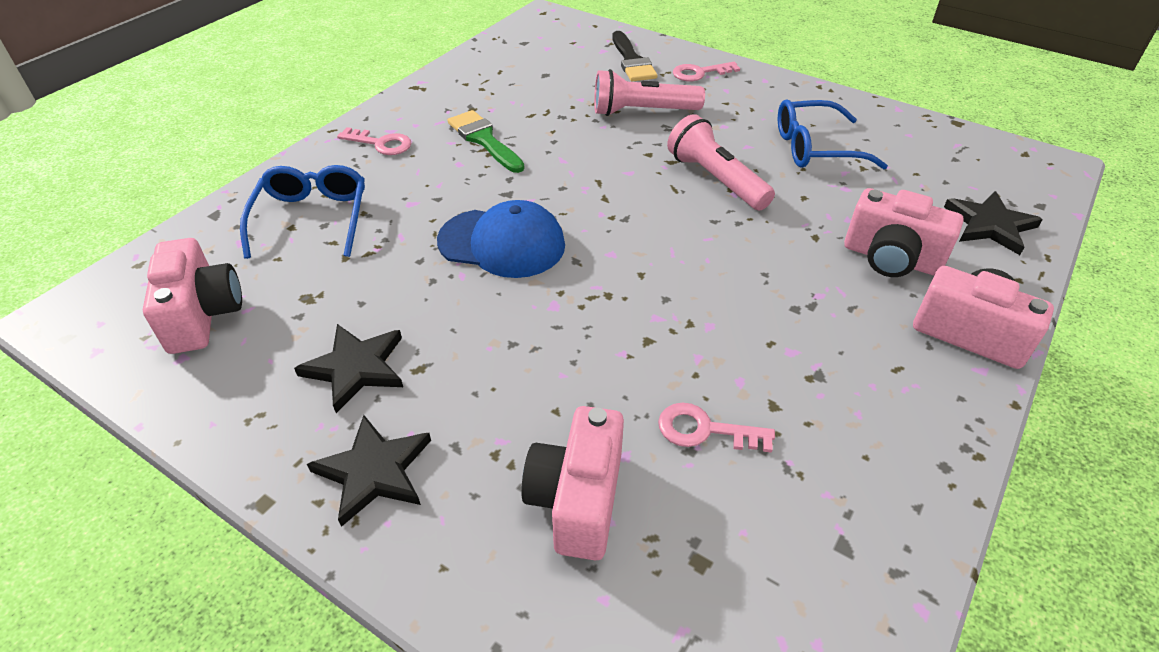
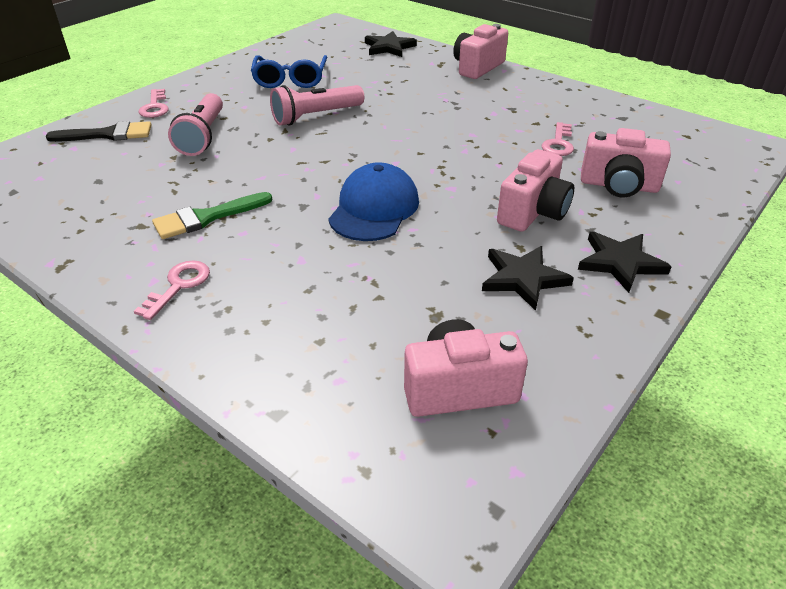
camera: 85 degrees left, 5 degrees down
(312, 219) = (309, 326): blue glasses -> none
(891, 258) = (415, 76): pink camera -> pink camera (533, 212)

